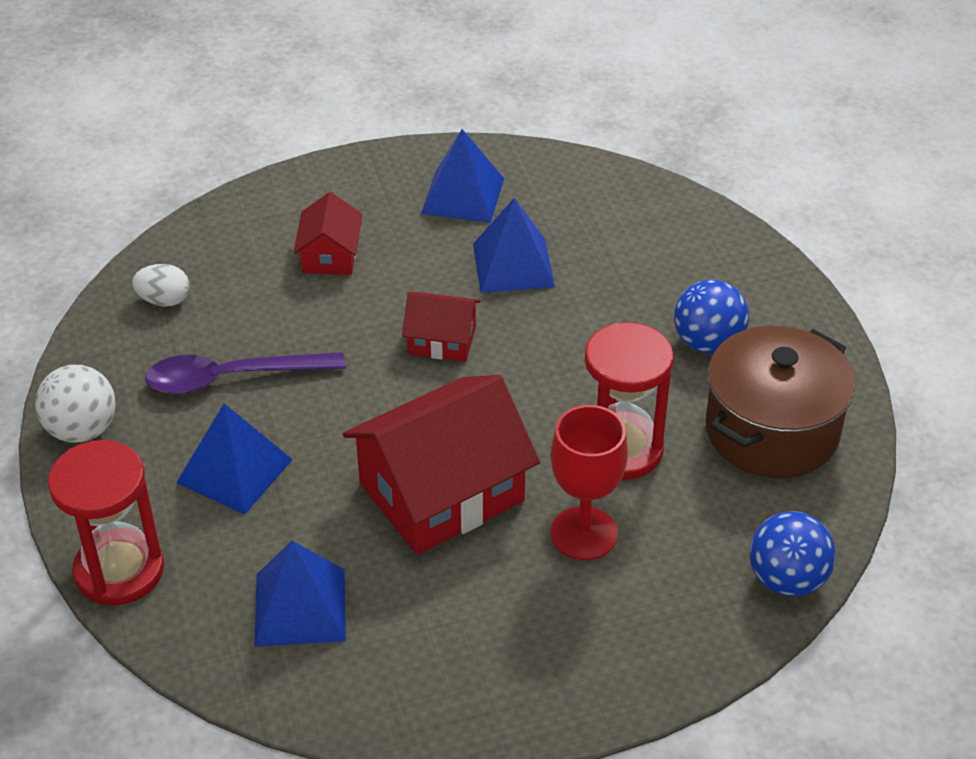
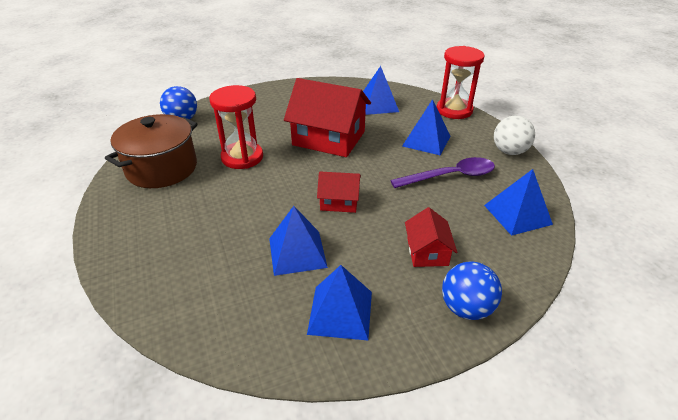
camera: 175 degrees right, 5 degrees down
(164, 300) = (517, 214): white egg -> blue pyramid
(441, 492) = (329, 138): red house -> red house turned 60 degrees clockwise
(584, 533) = (265, 129): red goblet -> none
(708, 343) = (178, 209): blue ball -> blue ball (466, 308)

